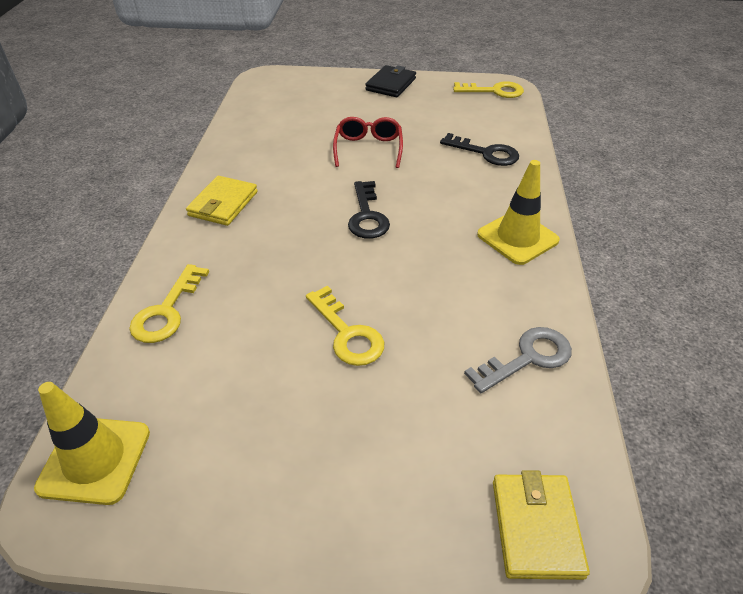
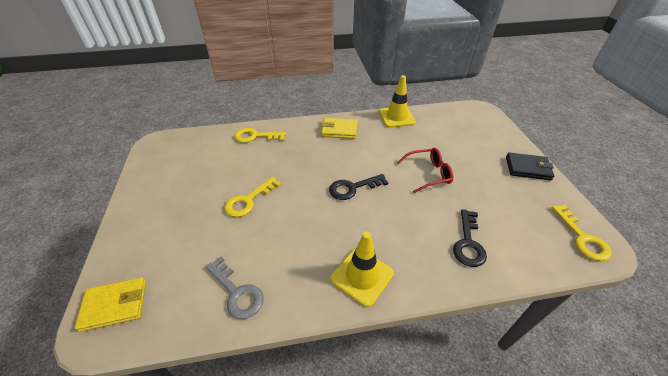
camera: 75 degrees right, 0 degrees up
(95, 460) = (175, 143): yellow traffic cone -> yellow traffic cone (396, 117)

